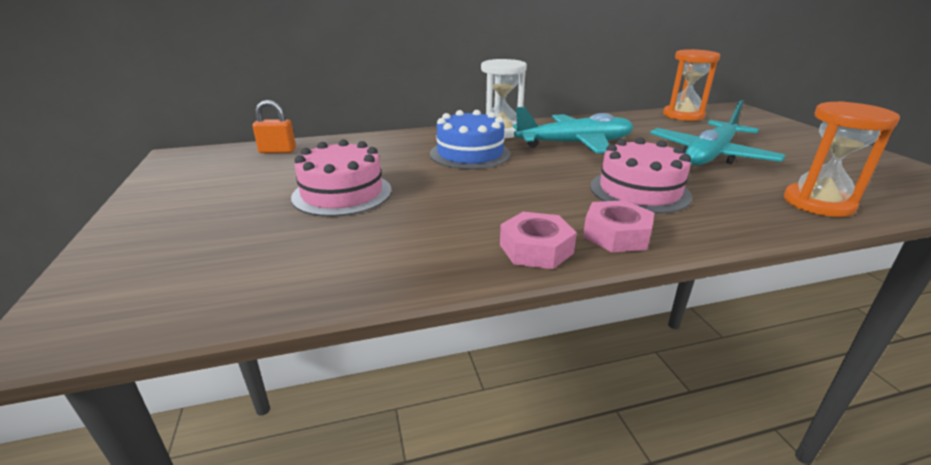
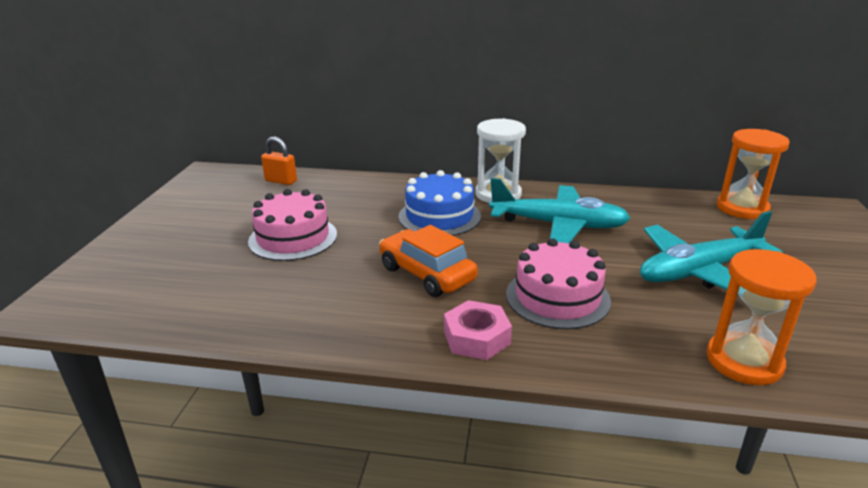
camera: 25 degrees right, 0 degrees up
(511, 196) = (426, 274): none -> orange car
(536, 249) = (391, 332): pink nut -> none

